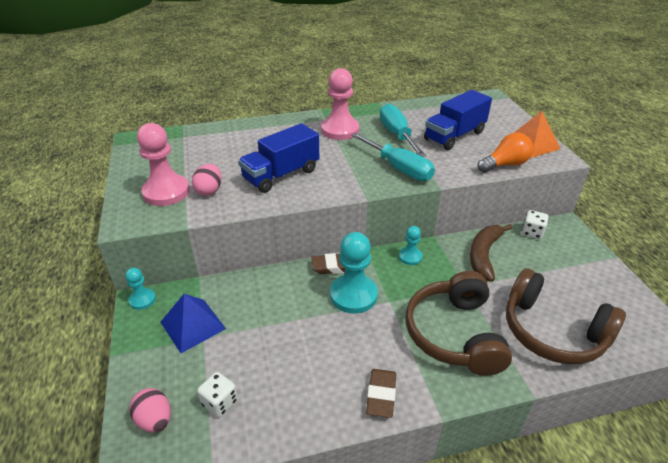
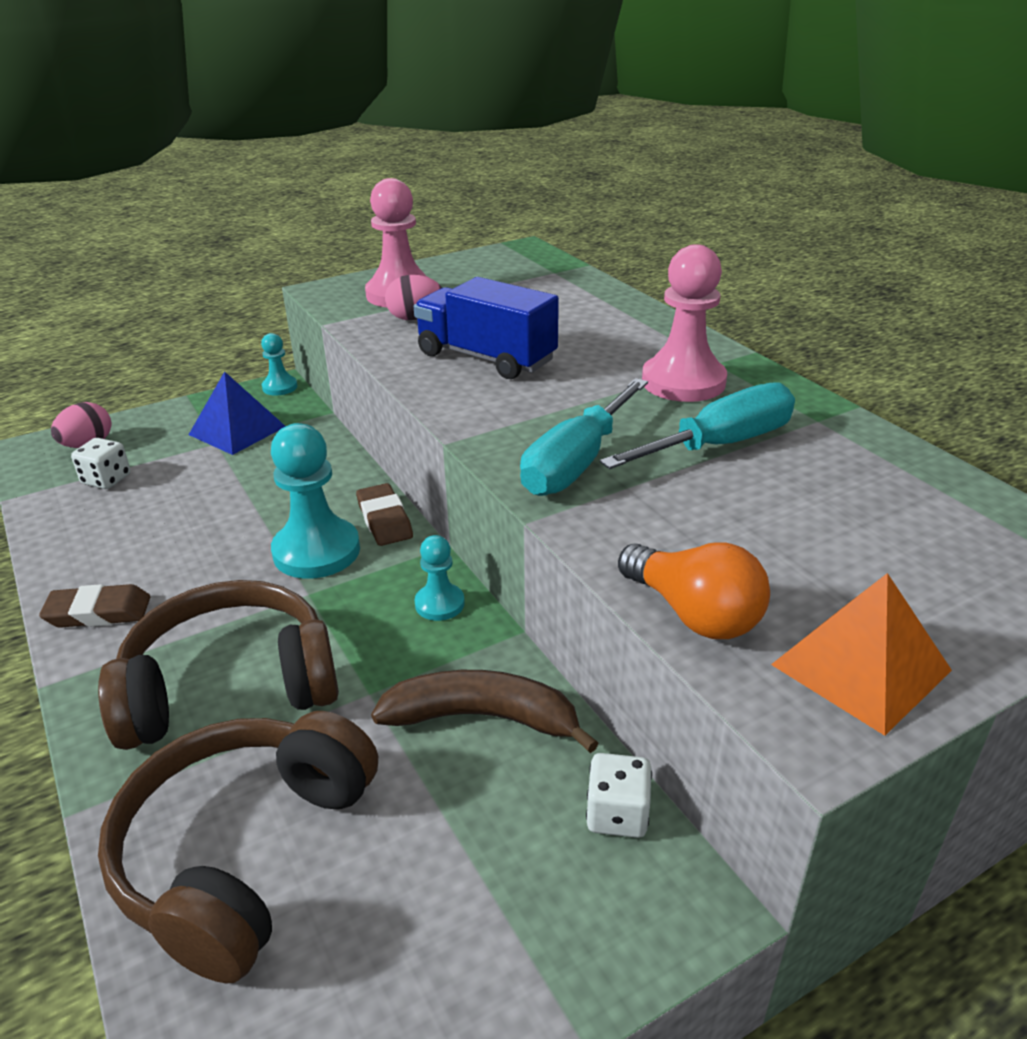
camera: 75 degrees right, 5 degrees down
(454, 136) = (785, 522): blue truck -> none

